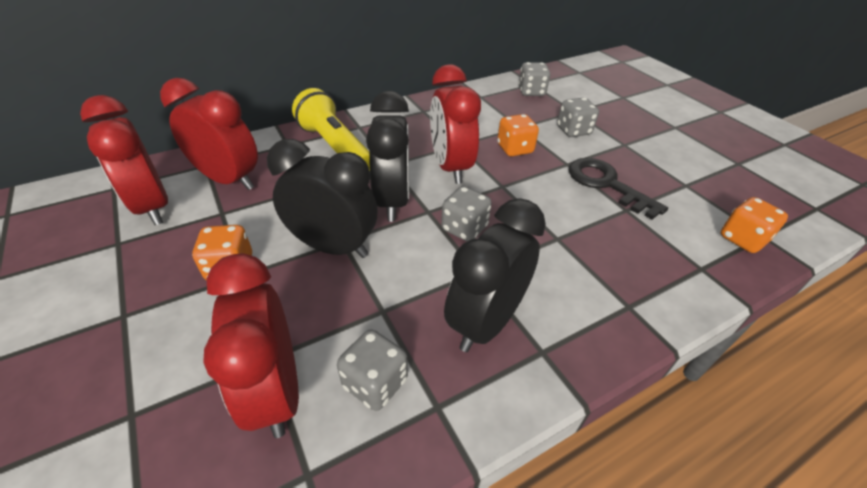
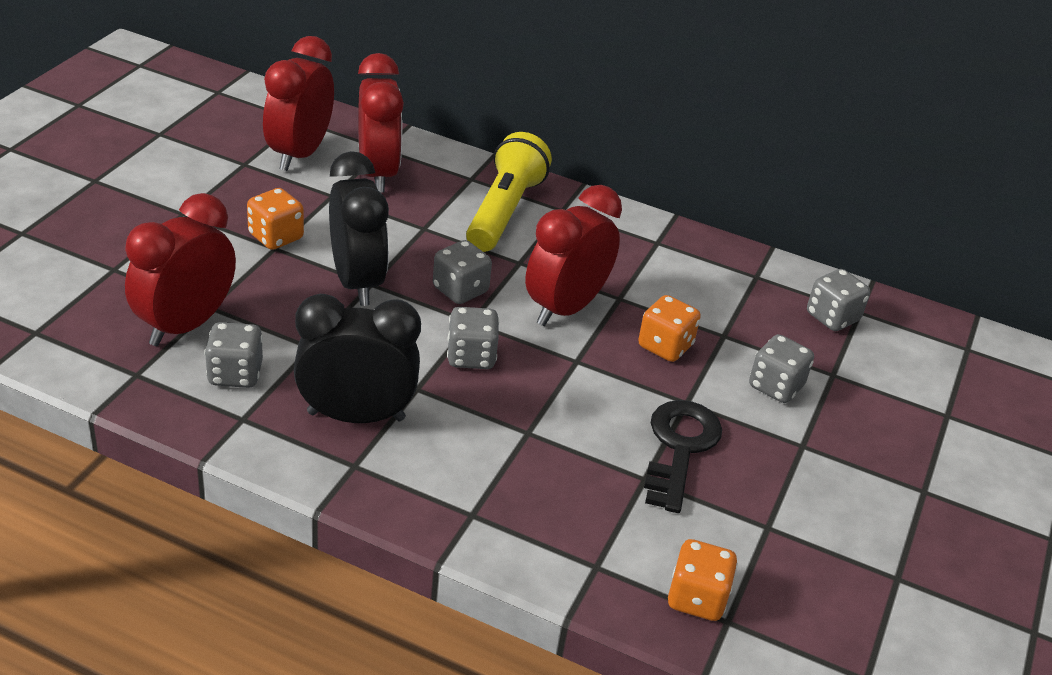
camera: 50 degrees right, 5 degrees down
(392, 201) = (460, 290): black clock -> grey dice

